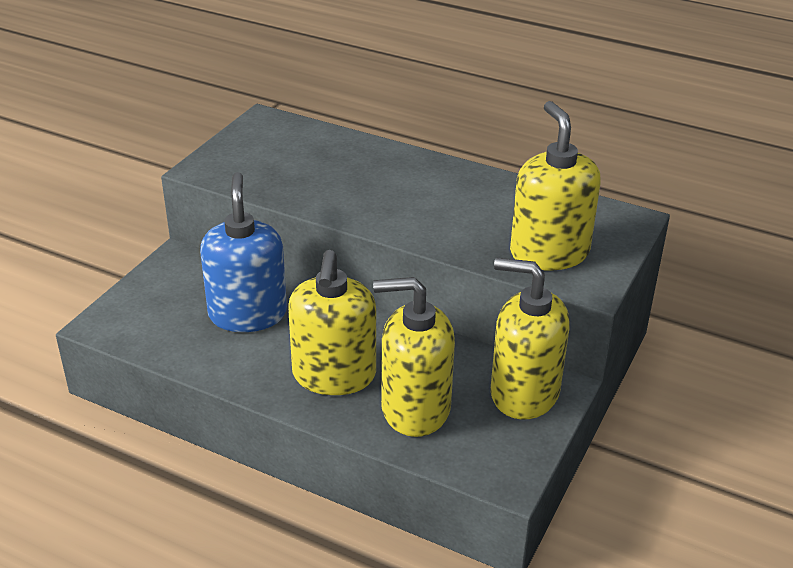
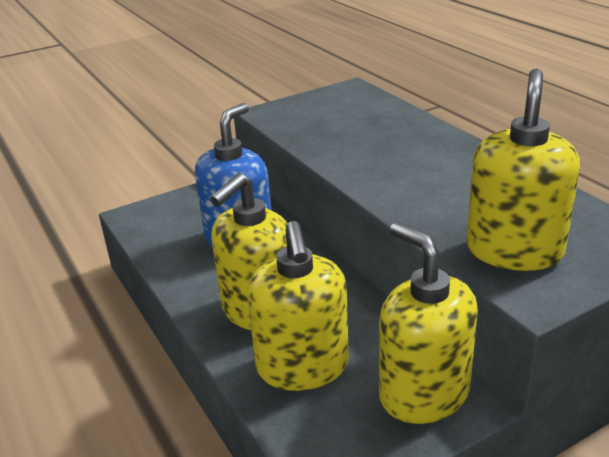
camera: 35 degrees right, 5 degrees down
(415, 408) = (302, 367): yellow soap dispenser -> yellow soap dispenser turned 135 degrees counterclockwise

